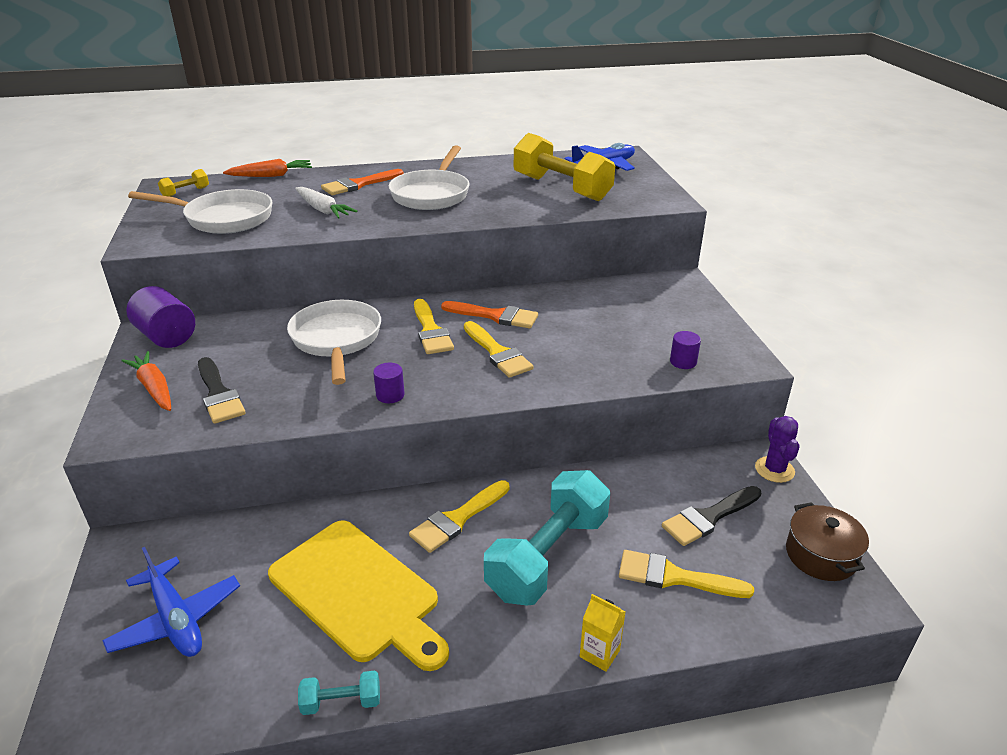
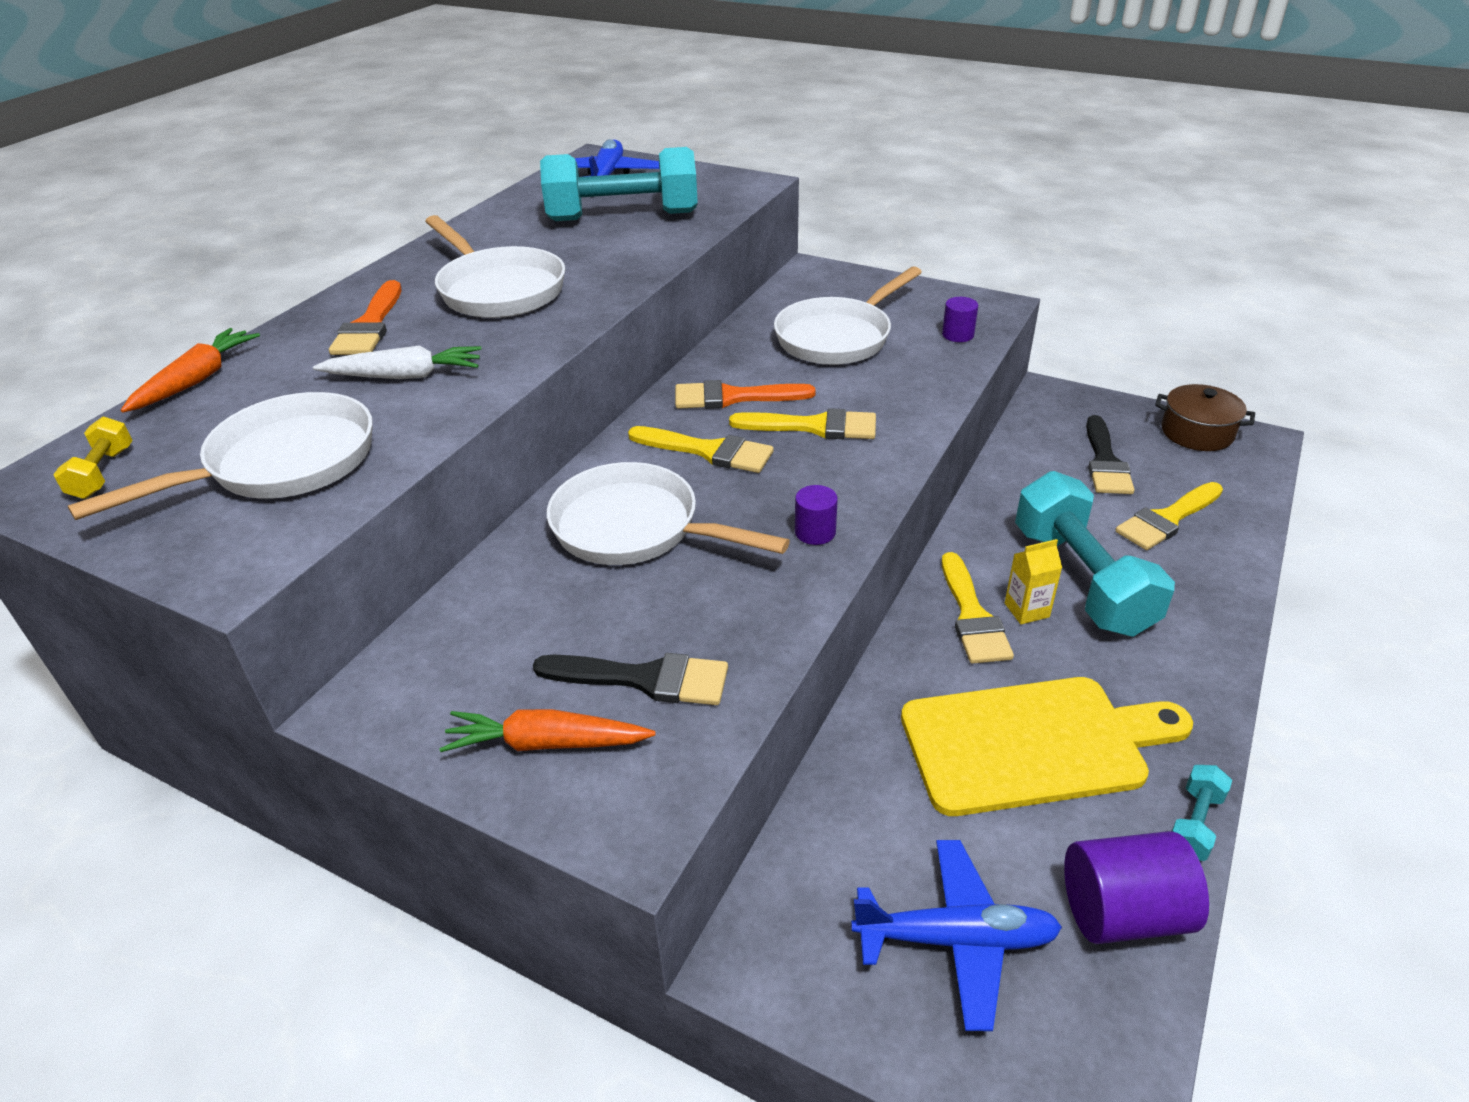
camera: 50 degrees left, 5 degrees up
(167, 336) = (404, 687): purple cylinder -> purple cylinder (1122, 912)
(495, 316) = (734, 397): orange brush -> orange brush turned 150 degrees counterclockwise
(561, 188) = (623, 216): yellow dumbbell -> turquoise dumbbell
(599, 653) = (1234, 609): yellow carton -> yellow carton (1026, 610)
(611, 321) = (838, 337): none -> white pan
(774, 470) = (1072, 397): purple cactus -> none

